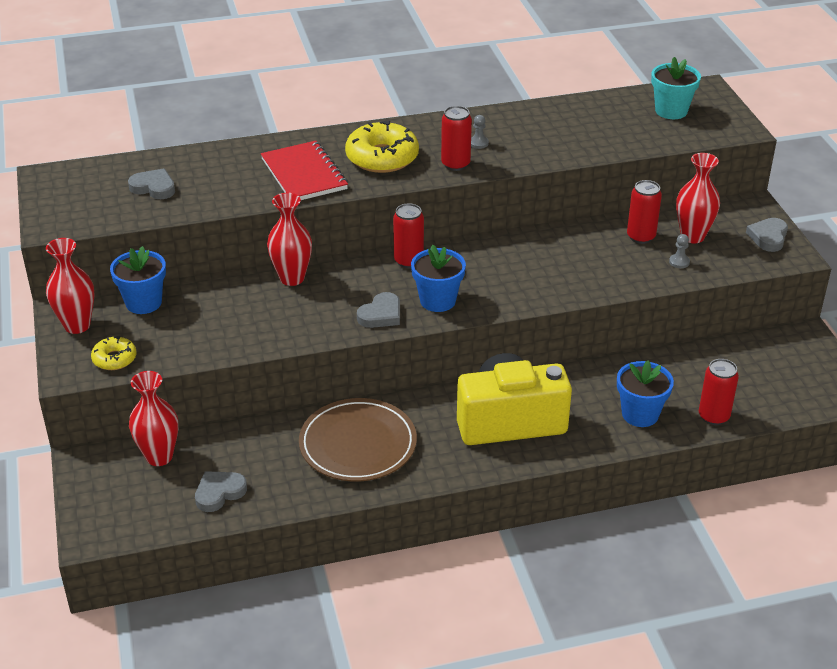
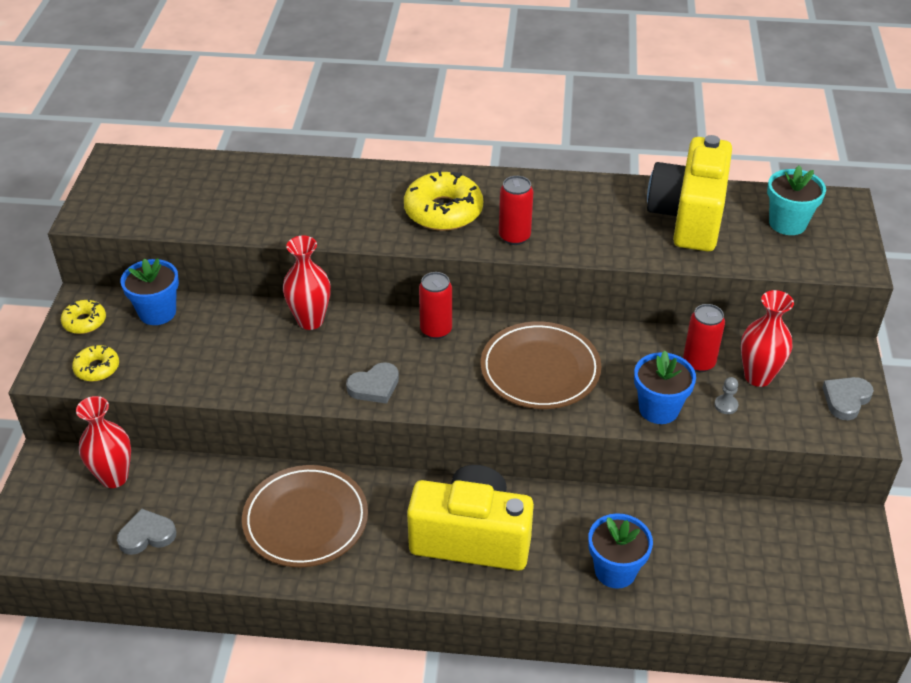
camera: 20 degrees right, 5 degrees up
(77, 325) = (84, 322): red vase -> yellow donut
(154, 187) = (204, 195): grey heart -> none
(304, 174) = (354, 213): red notebook -> none
(437, 300) = (440, 385): blue flower pot -> blue flower pot (658, 409)
(478, 143) = (553, 216): grey pawn -> none
(515, 270) = (540, 369): none -> brown plate
(590, 122) = (688, 217): none -> yellow camera
(713, 416) = (696, 598): red can -> none

